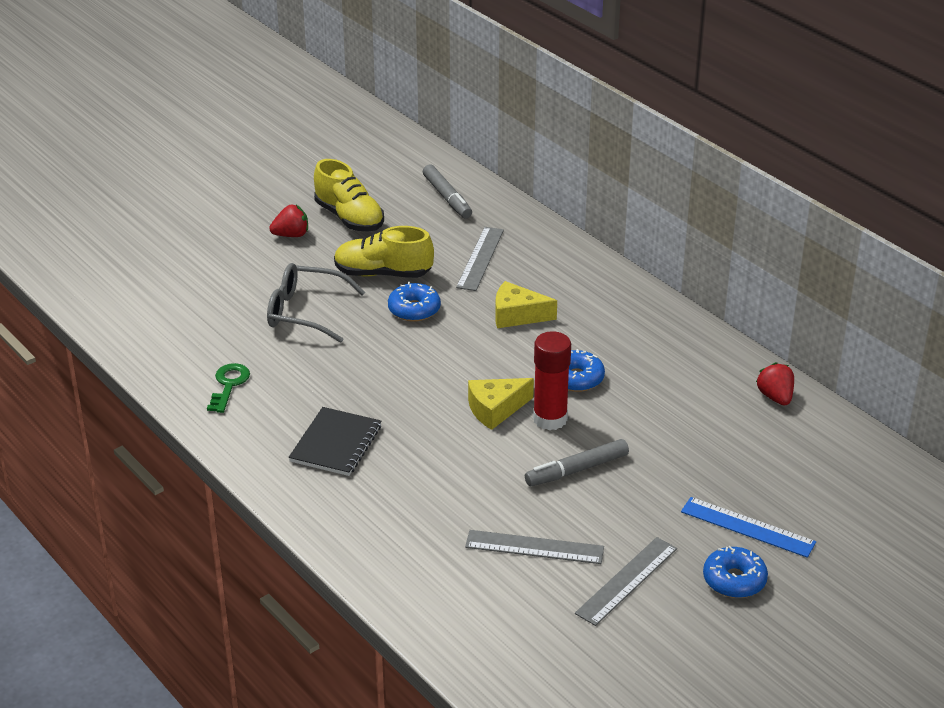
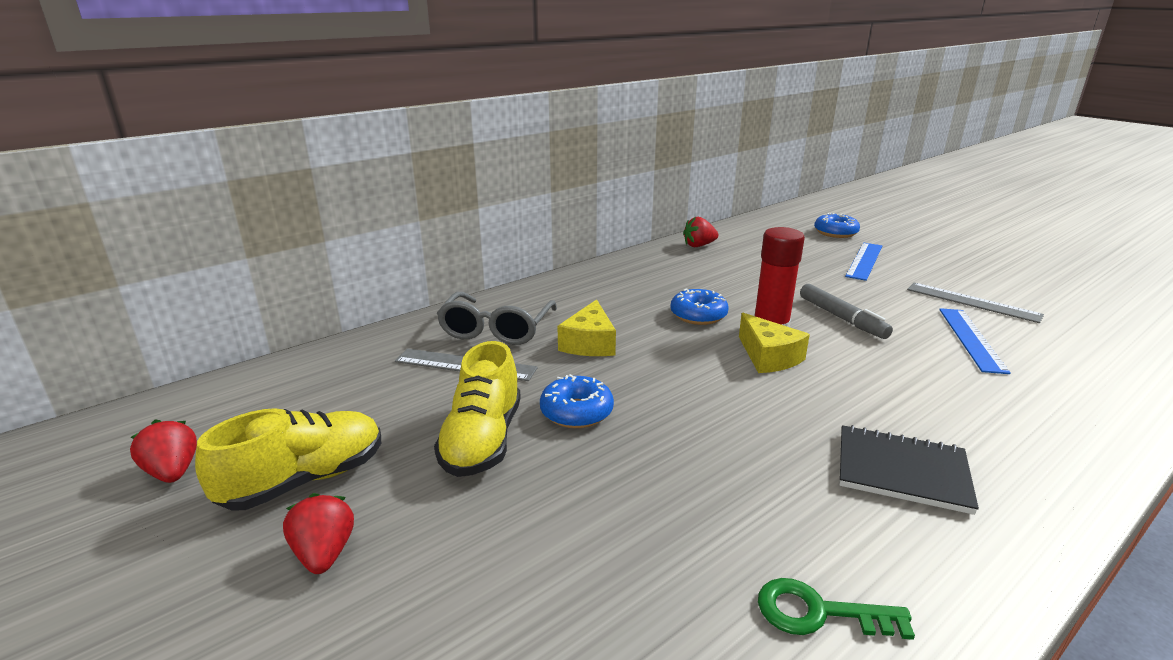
camera: 90 degrees left, 10 degrees down
(305, 312) = (581, 520): grey glasses -> grey glasses (496, 329)
(361, 176) = (173, 472): none -> red strawberry
(447, 198) = (303, 389): grey marker -> none
(534, 547) = (971, 339): grey ruler -> blue ruler
(734, 580) = (930, 267): blue donut -> blue donut (835, 233)

